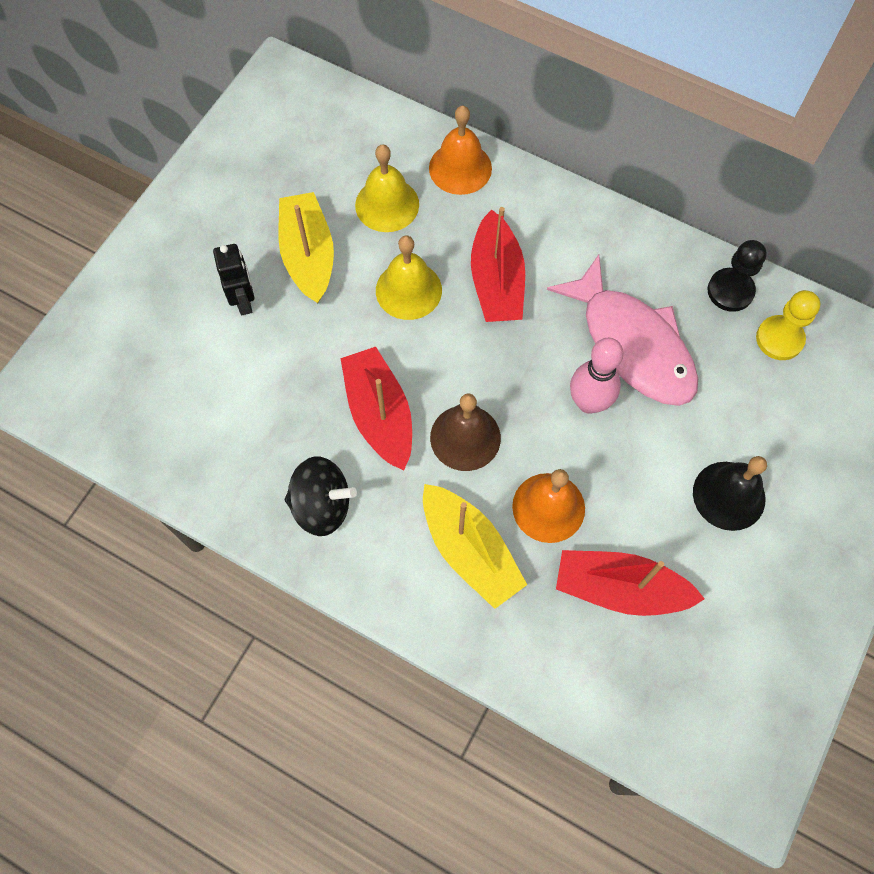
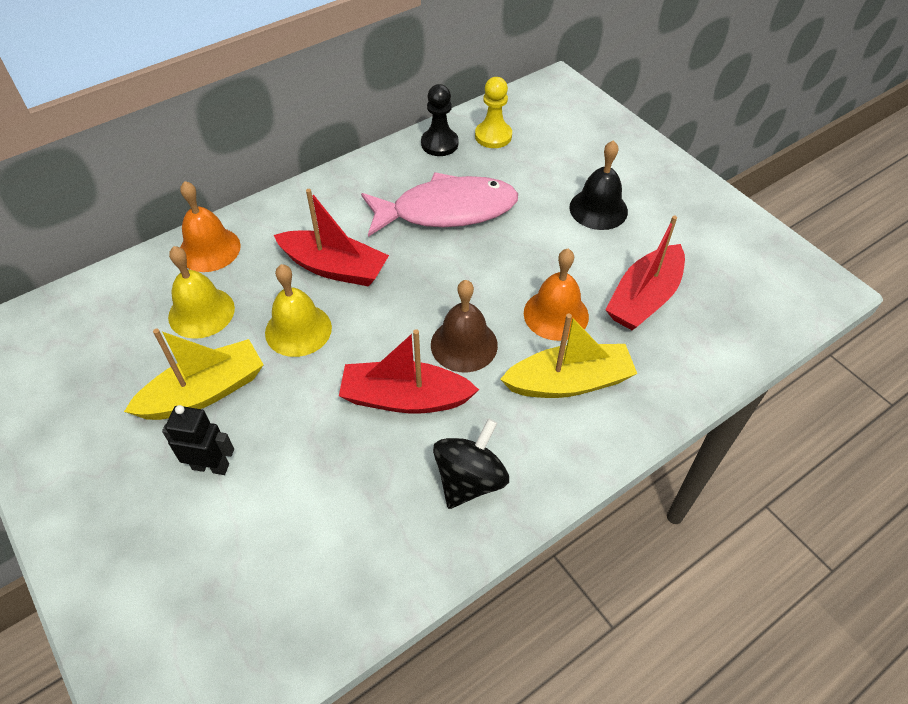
camera: 65 degrees left, 15 degrees down
(308, 256) = (204, 392): yellow boat -> yellow boat turned 135 degrees clockwise
(589, 402) = (480, 254): pink bowling pin -> none

